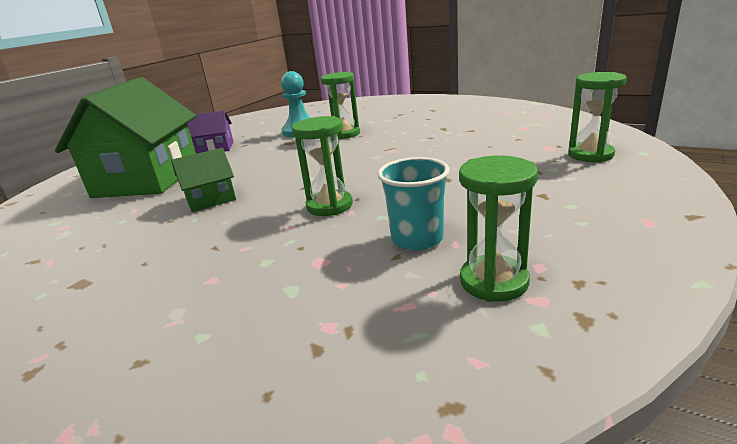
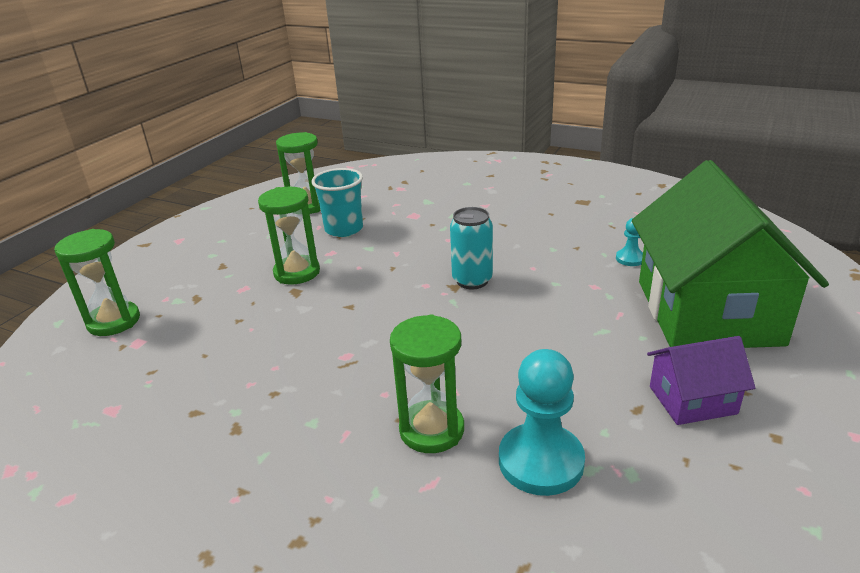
camera: 175 degrees right, 5 degrees up
(141, 210) = (630, 259): none -> turquoise pawn
(210, 199) = (560, 271): green house -> none
(288, 191) = (472, 280): none -> turquoise can
(329, 206) = (418, 259): green hourglass -> green hourglass (297, 272)

